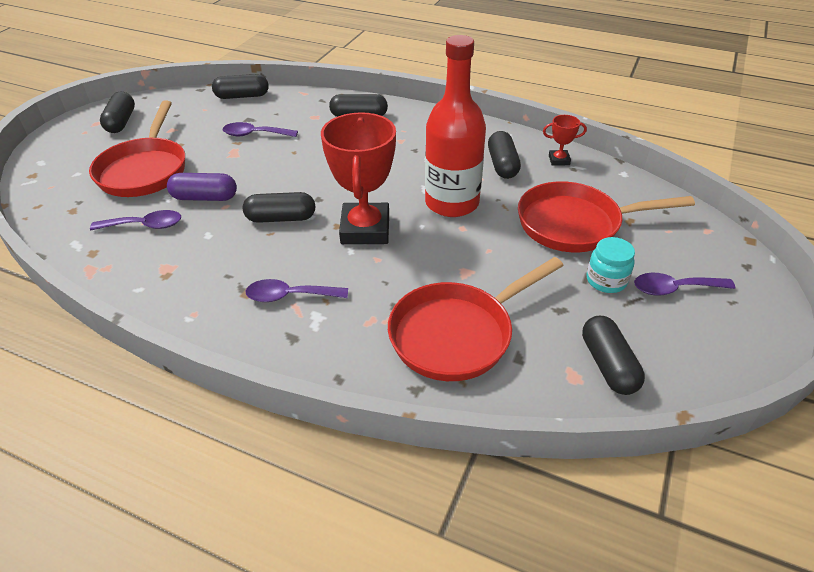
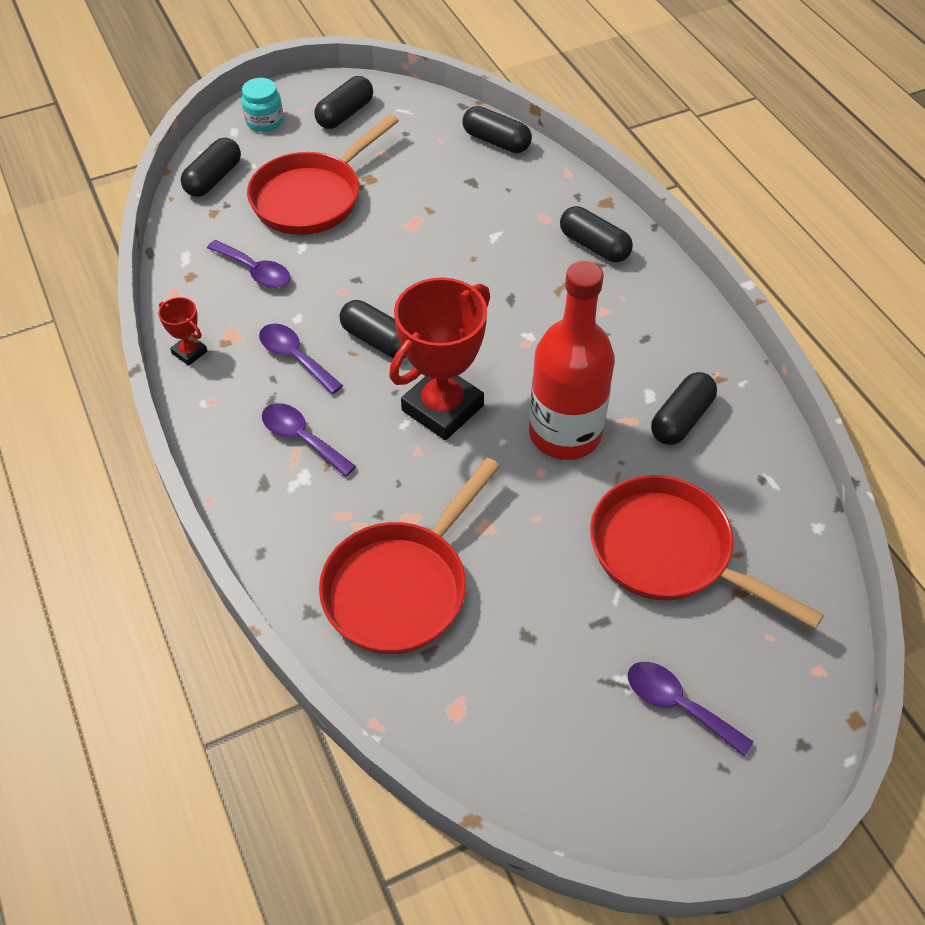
camera: 40 degrees right, 10 degrees up
(205, 197) = (334, 268): purple capsule -> none
(254, 134) = (456, 209): purple spoon -> purple spoon (295, 357)
(457, 334) = (401, 587): red pan -> red pan turned 60 degrees counterclockwise
(559, 160) = (758, 456): red trophy -> red trophy (189, 352)
(606, 280) = (615, 641): turquoise jar -> turquoise jar (264, 121)
(608, 365) = (501, 725): black capsule -> black capsule (214, 179)

